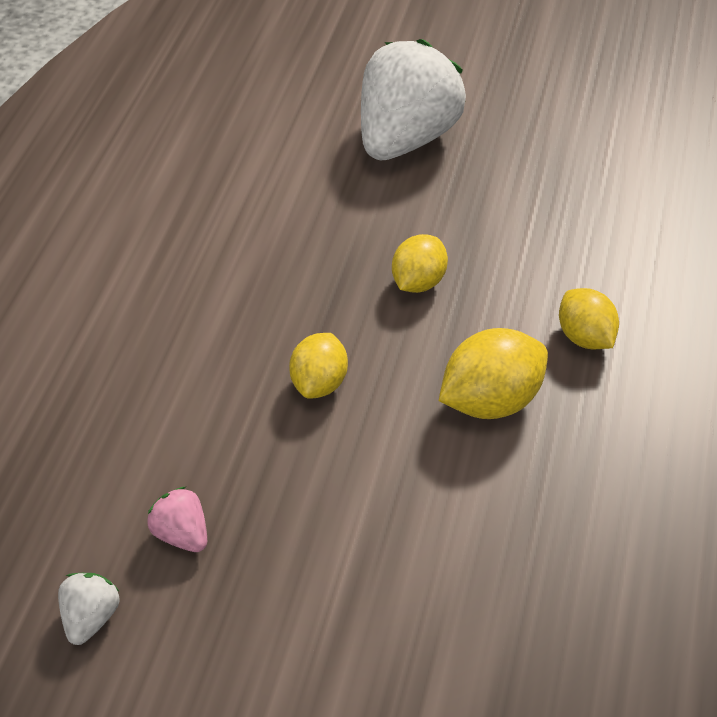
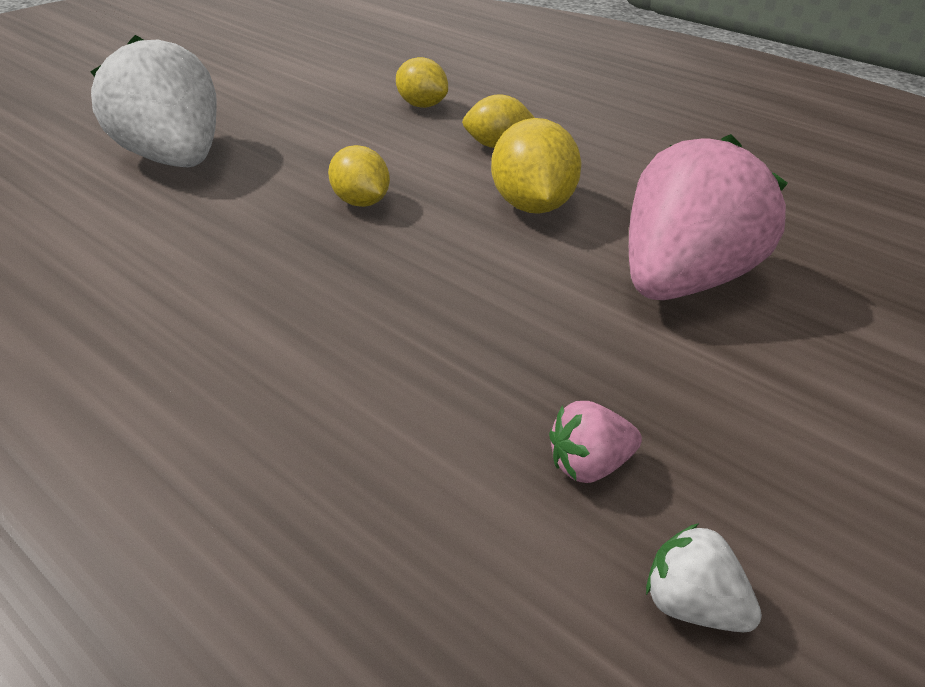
camera: 65 degrees left, 10 degrees down
(319, 382) = (437, 294): yellow lemon -> yellow lemon (422, 105)
(436, 544) = (683, 279): none -> pink strawberry

